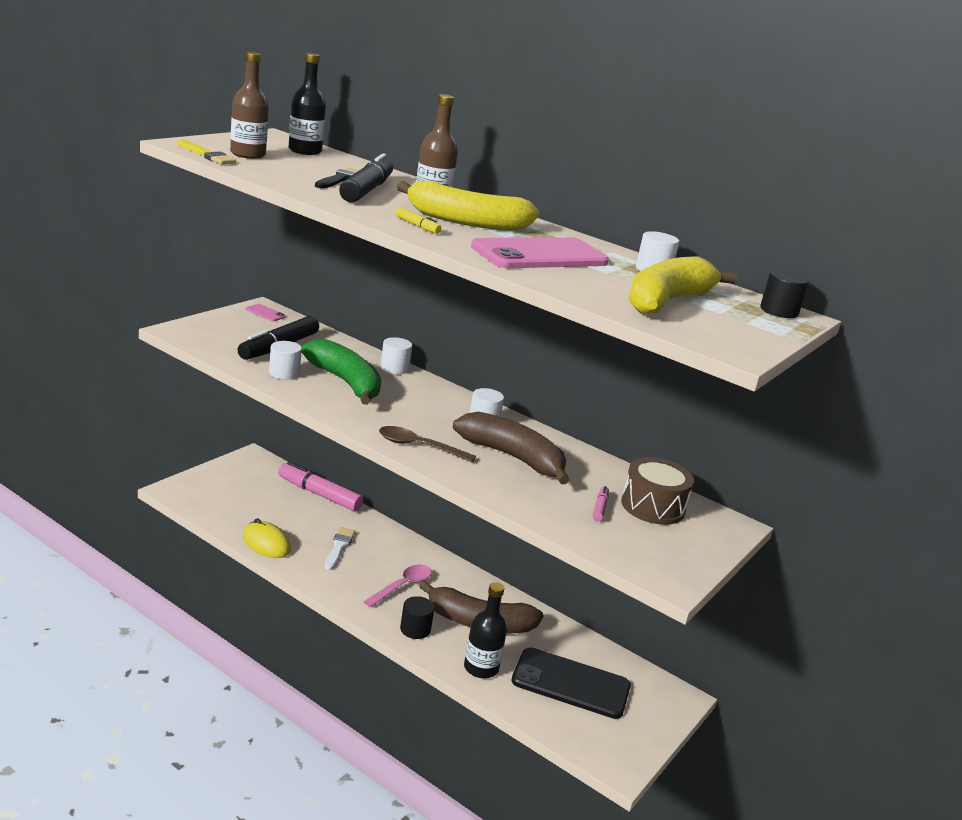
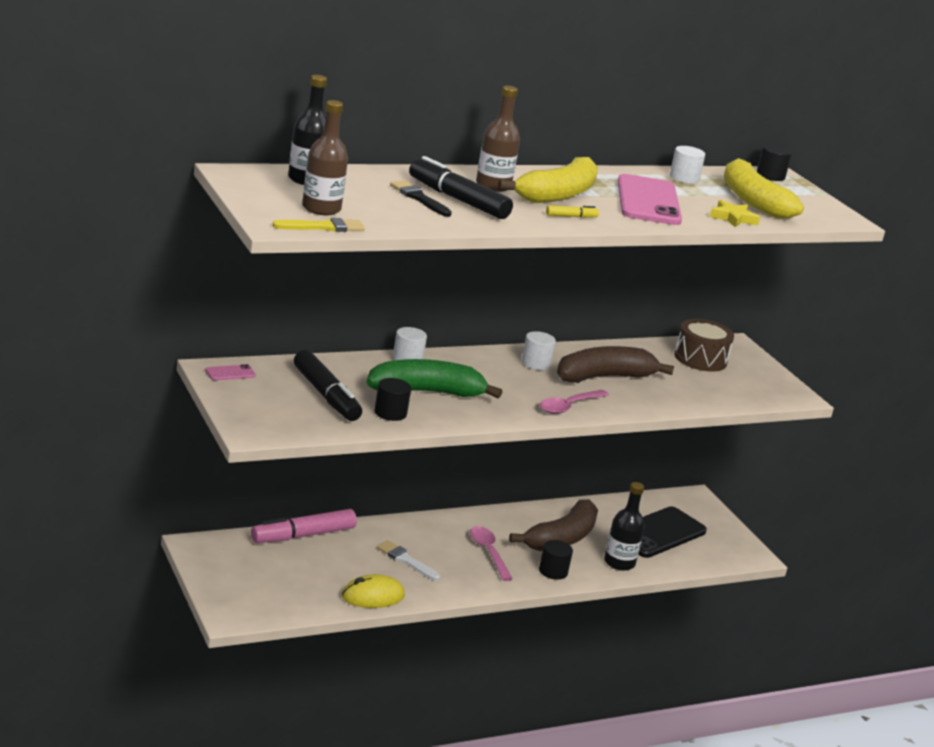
camera: 60 degrees left, 0 degrees up
(284, 373) = (390, 413): white cylinder -> black cylinder
(419, 446) = (569, 406): brown spoon -> pink spoon
(583, 291) = (733, 218): none -> yellow star
(600, 508) = (695, 378): pink marker -> none

